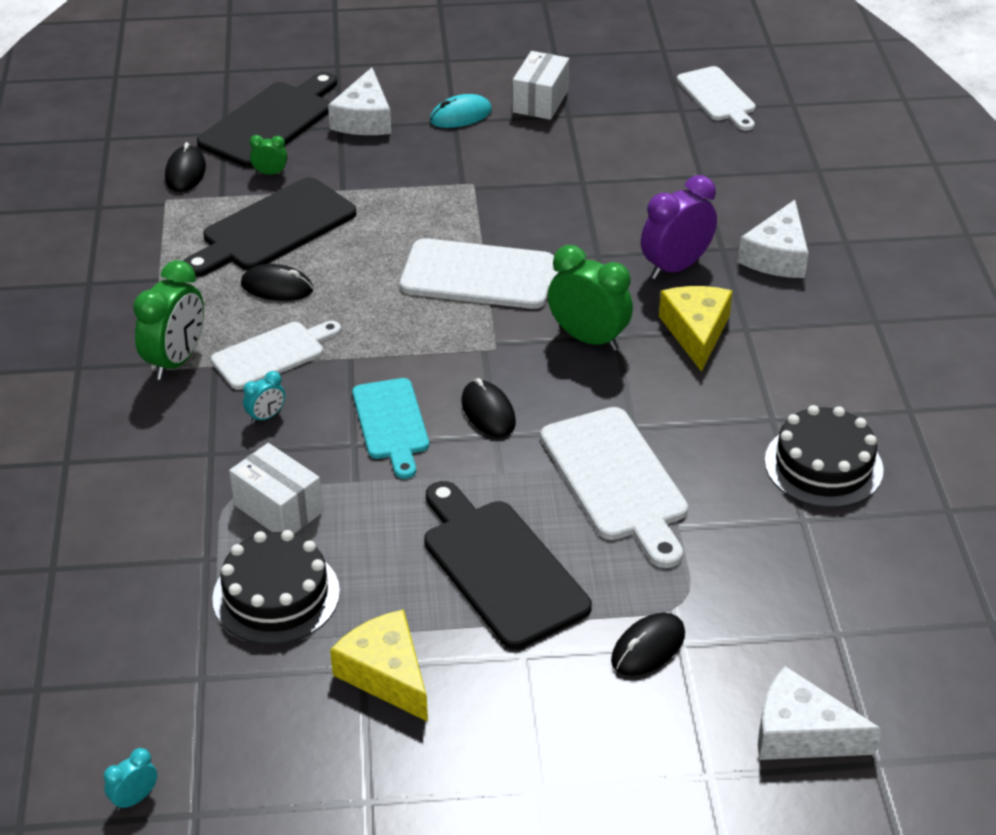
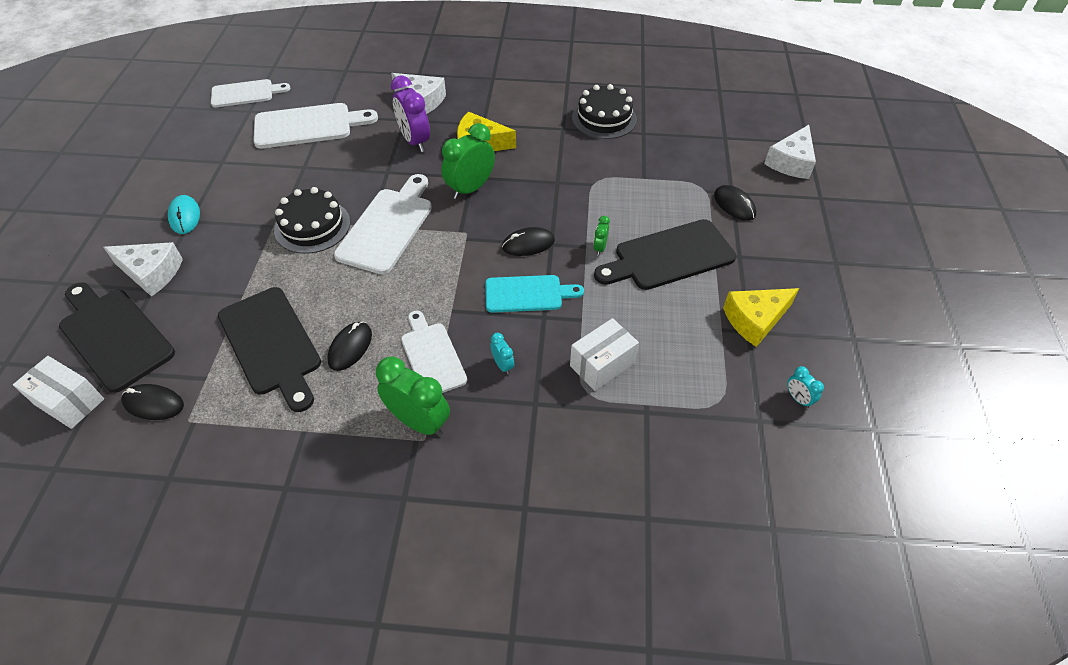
camera: 80 degrees left, 10 degrees up
(135, 799) = (866, 463): turquoise clock -> turquoise clock (798, 398)
(270, 173) = (191, 341): green clock -> green clock (600, 248)
(276, 595) = (685, 372): black cake -> black cake (312, 226)
(540, 101) = (195, 173): white box -> white box (69, 402)
(616, 480) = (602, 196): white cutting board -> white cutting board (308, 126)

